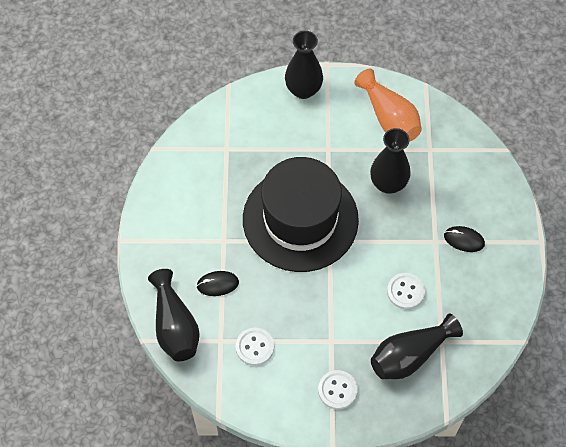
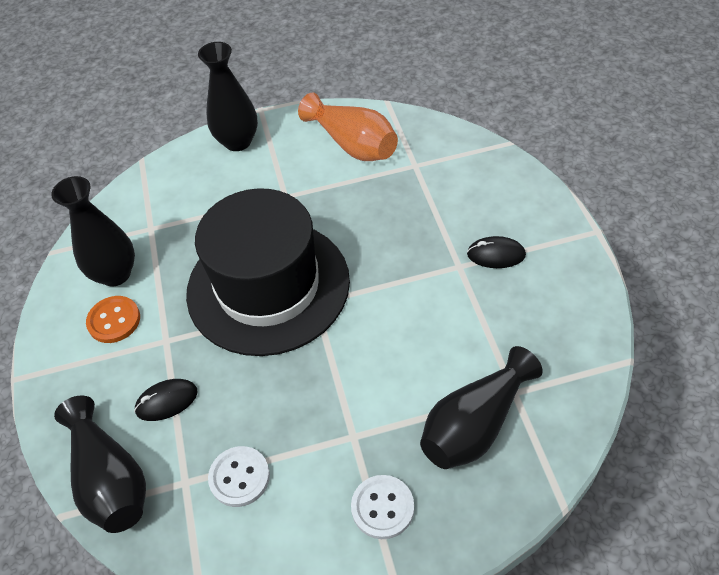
camera: 10 degrees left, 10 degrees down
(191, 216) = (114, 320): none -> orange button
(388, 184) = (374, 215): black vase -> black vase (115, 274)
(405, 291) = (440, 339): white button -> none

